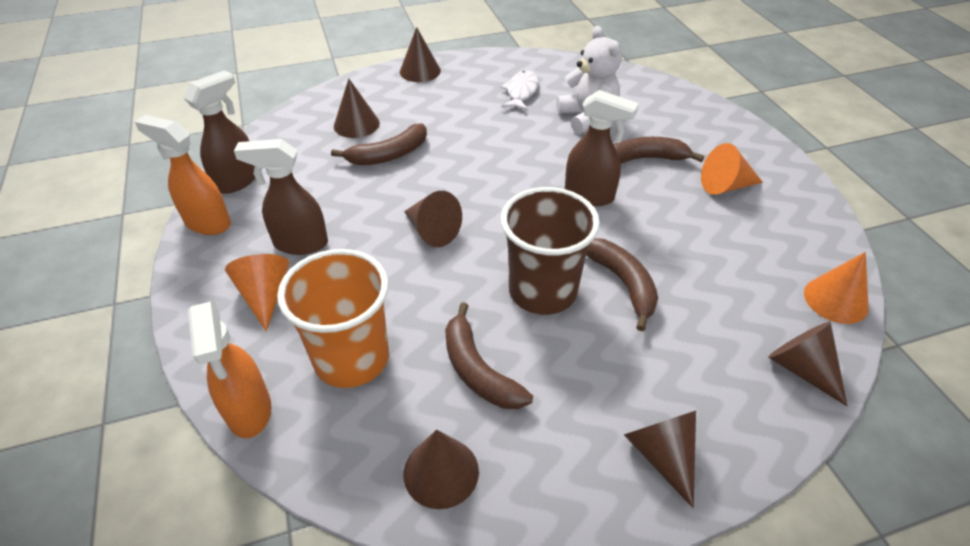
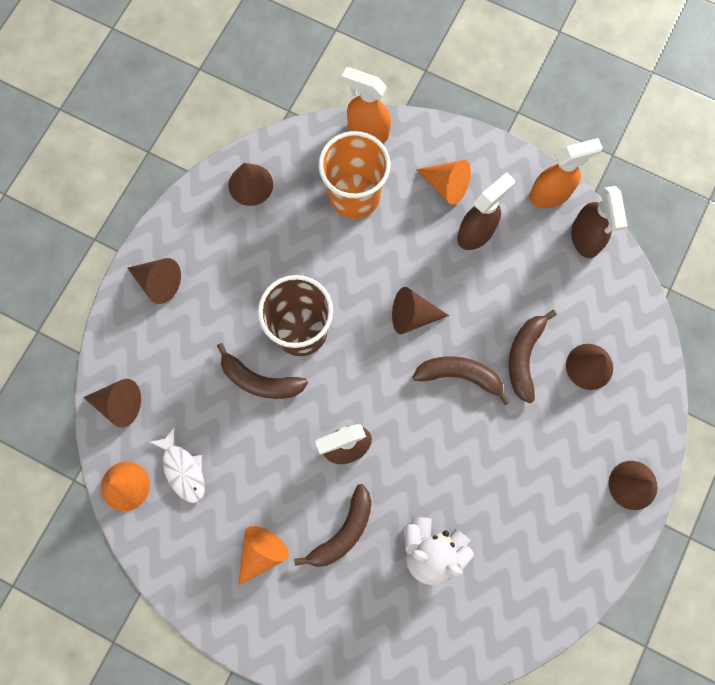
camera: 135 degrees right, 30 degrees up
(478, 370) = (285, 247): brown banana -> brown banana (460, 376)
(521, 92) = (518, 537): white fish -> white fish (183, 470)

